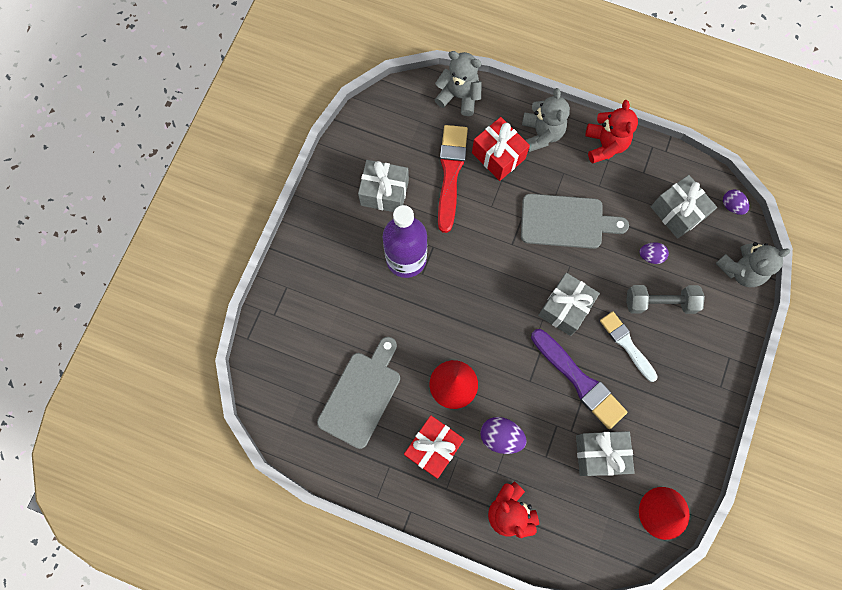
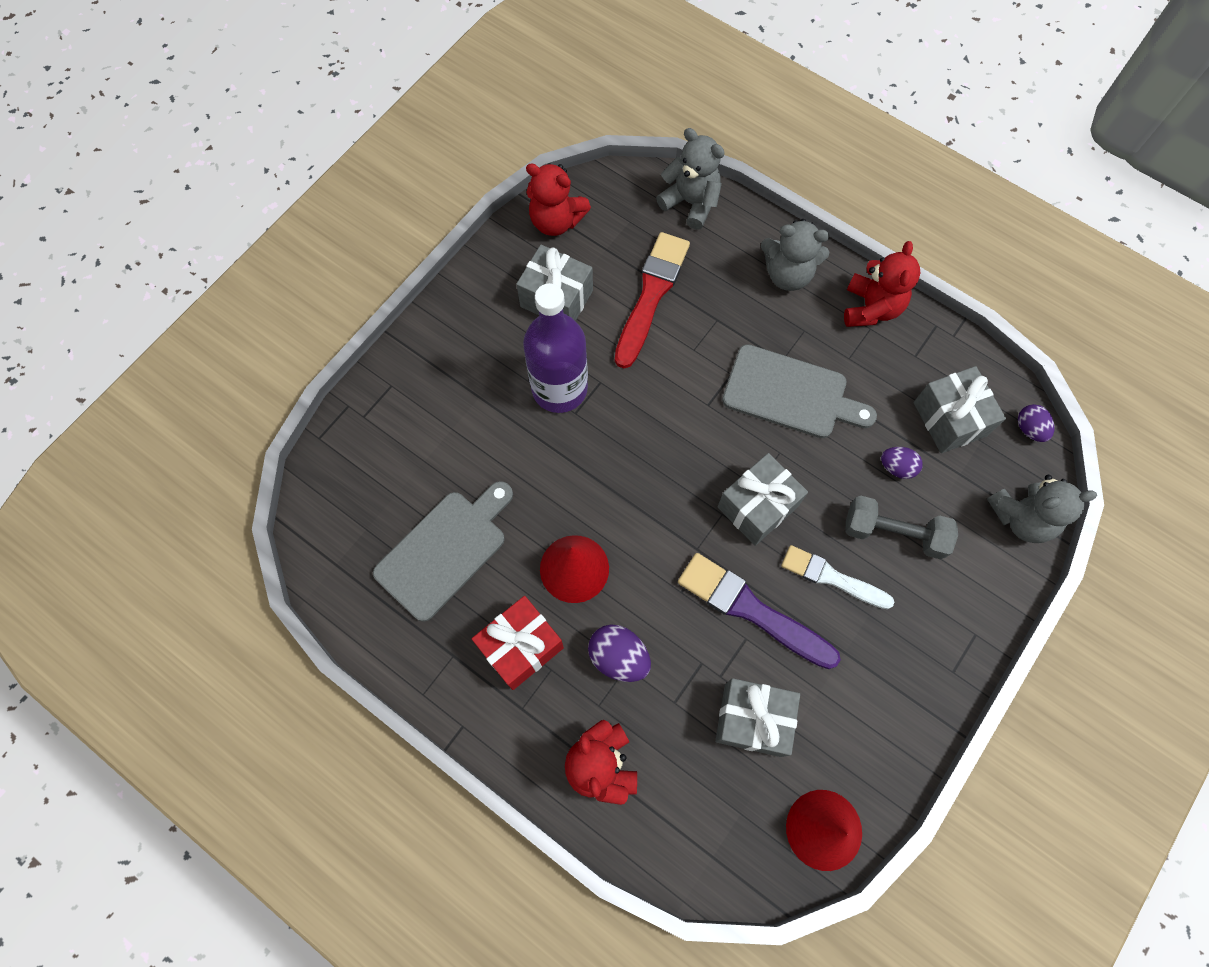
camera: 15 degrees right, 5 degrees down
(367, 134) = (556, 221): none -> red teddy bear
(498, 155) = (722, 288): red gift -> none
(541, 134) = (787, 274): grey teddy bear -> grey teddy bear turned 90 degrees clockwise
(579, 380) = (751, 610): purple brush -> purple brush turned 150 degrees clockwise
(626, 344) = (831, 577): white brush -> white brush turned 45 degrees counterclockwise

